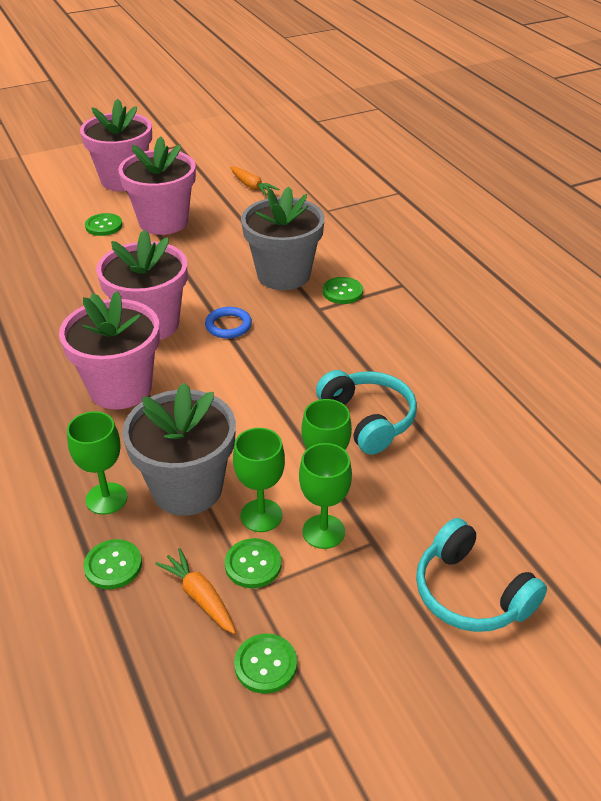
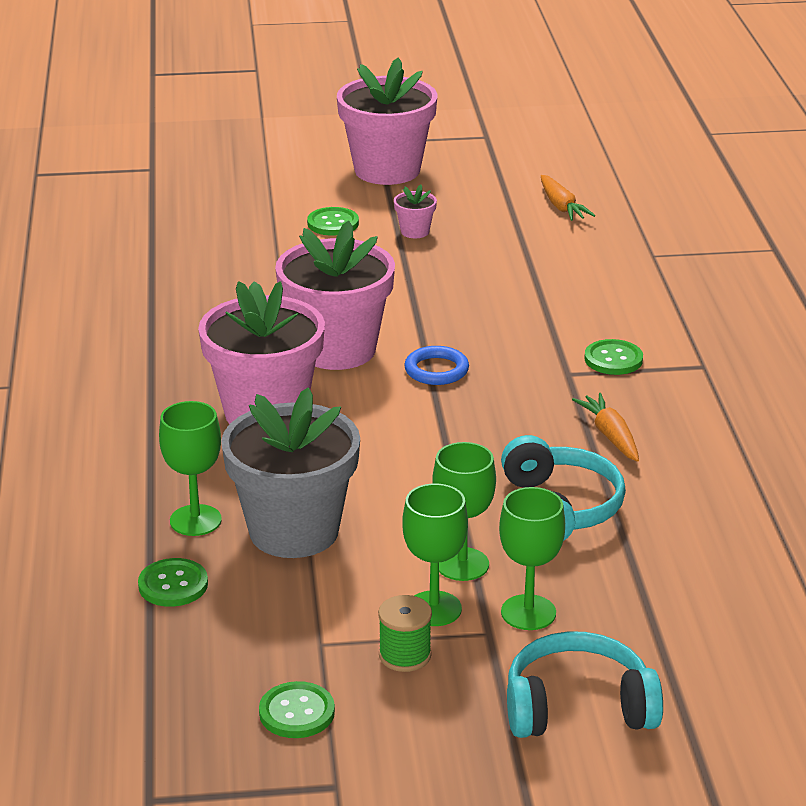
camera: 20 degrees right, 10 degrees down
(163, 222) = (415, 231): pink flower pot -> pink flower pot, size x0.41
(200, 597) = (255, 635): orange carrot -> orange carrot (610, 435)
(253, 564) = (332, 620): green button -> none
(261, 515) = (368, 577): green goblet -> green goblet (528, 612)
(283, 275) = (543, 324): grey flower pot -> none
(322, 582) = (405, 655): none -> green spool
(471, 593) = (578, 708): turquoise headphones -> turquoise headphones turned 105 degrees clockwise

